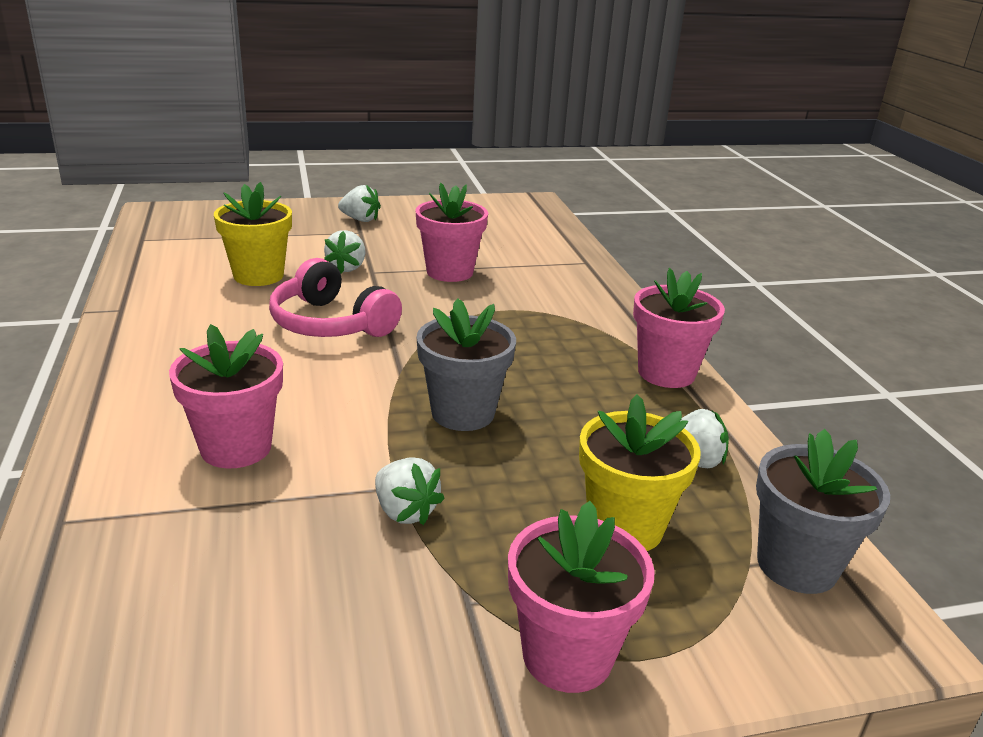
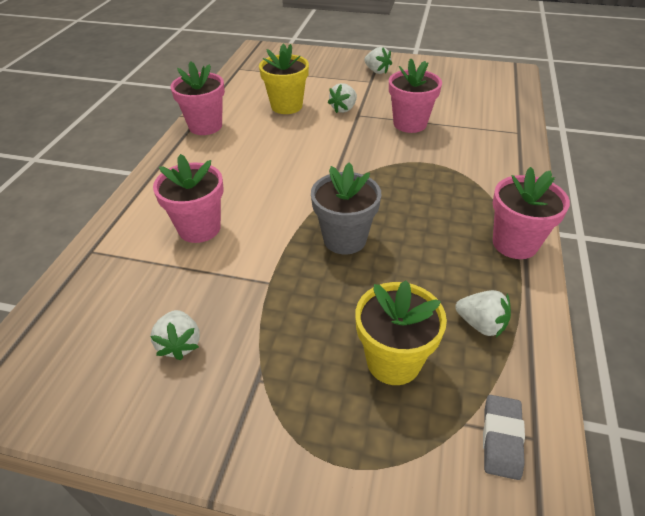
camera: 30 degrees right, 15 degrees up
(331, 323) = (306, 151): pink headphones -> none
(405, 511) = (262, 302): white strawberry -> white strawberry (180, 344)
(567, 655) = (290, 441): pink flower pot -> pink flower pot (205, 126)
(796, 565) = (501, 439): grey flower pot -> grey eraser

